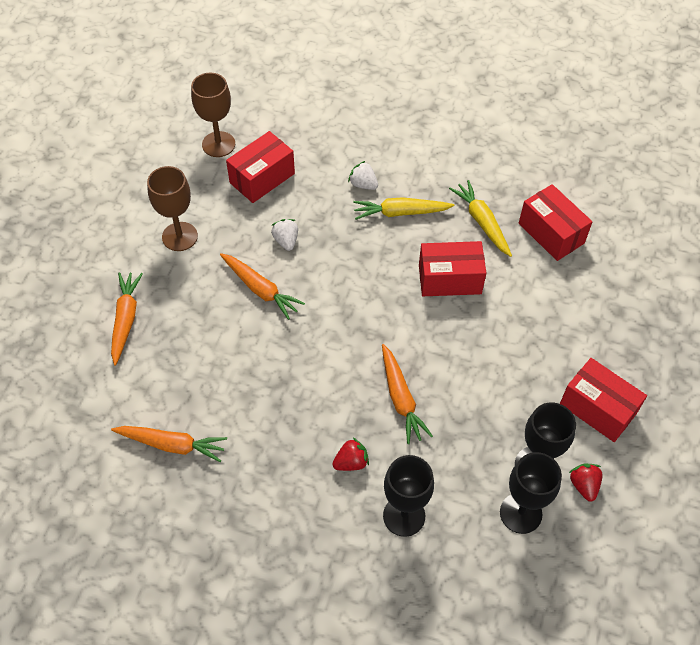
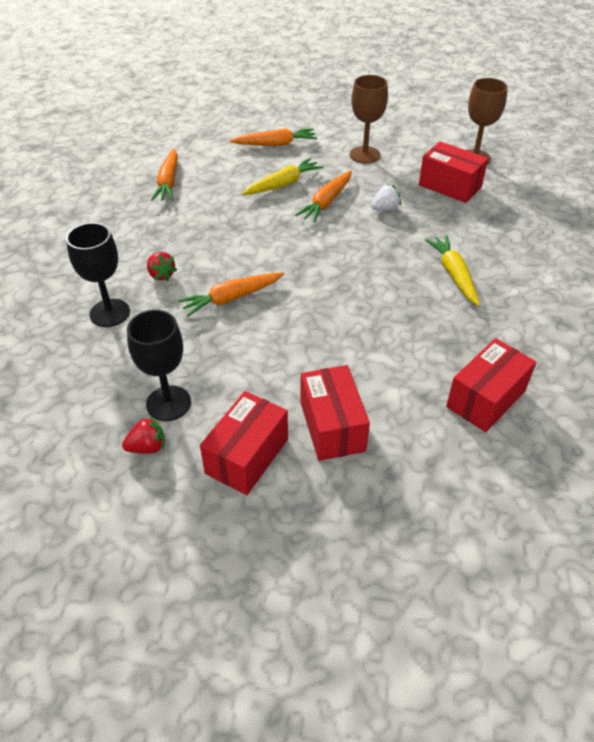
camera: 80 degrees right, 10 degrees down
(363, 184) = (477, 246): white strawberry -> none
(449, 279) = (383, 318): red box -> red box (332, 426)
(482, 222) = (472, 337): yellow carrot -> yellow carrot (283, 184)
(520, 513) = (113, 395): black goblet -> none

